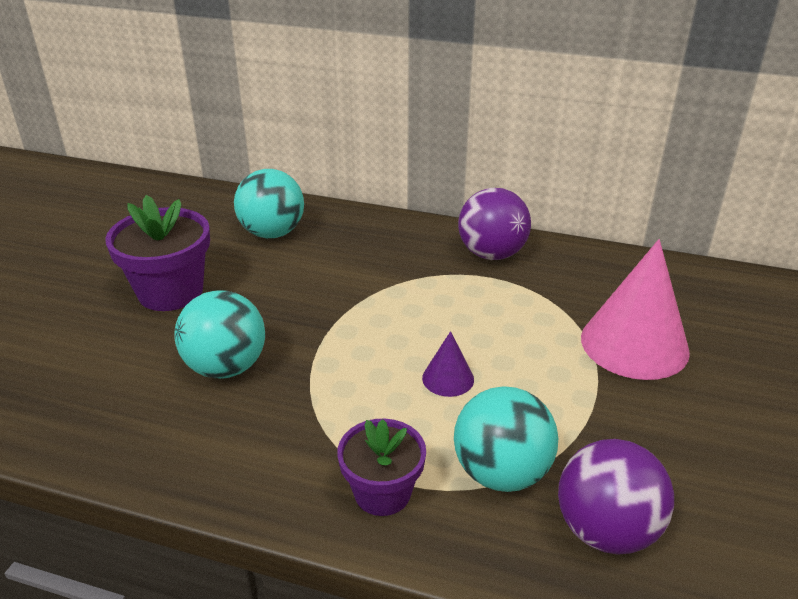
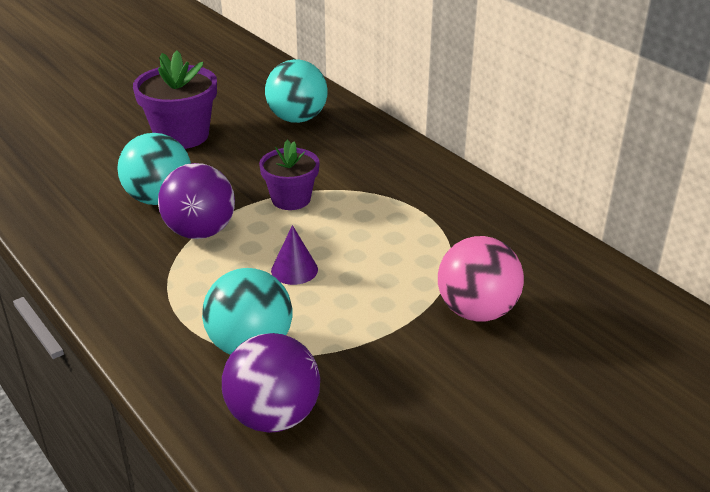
camera: 35 degrees right, 0 degrees up
(382, 493) = (160, 318): purple flower pot -> purple flower pot (291, 199)
(491, 254) = (449, 196): purple ball -> purple ball (200, 232)
(634, 344) = (477, 311): pink cone -> pink ball

